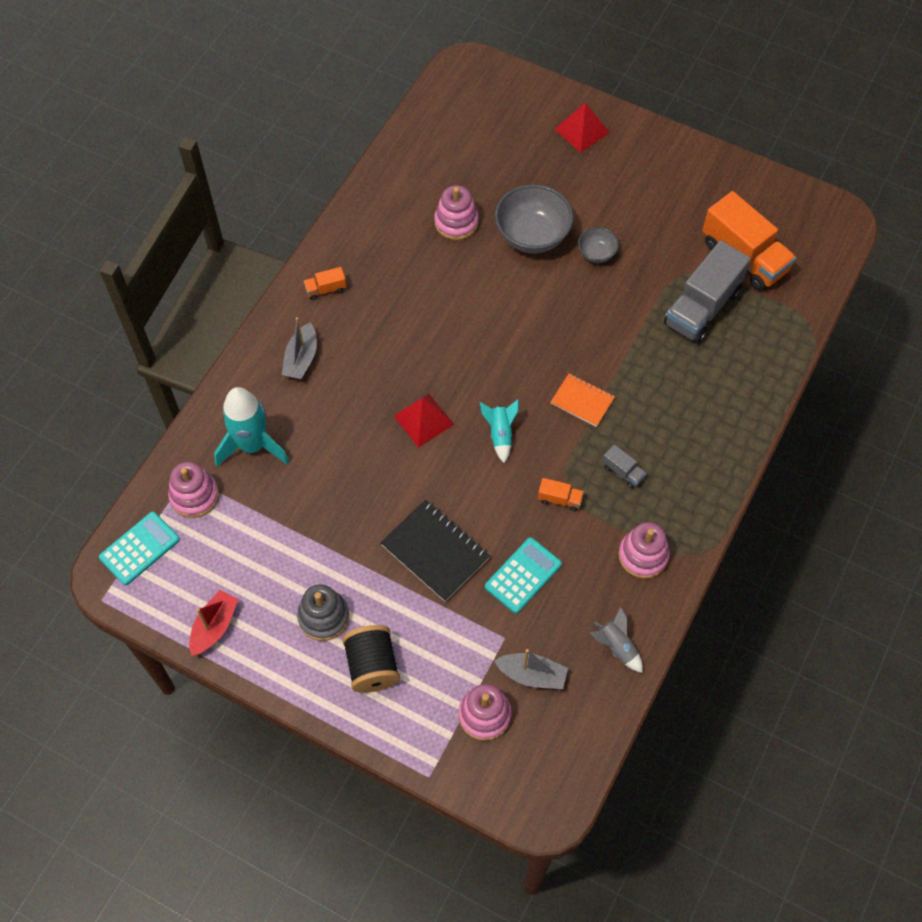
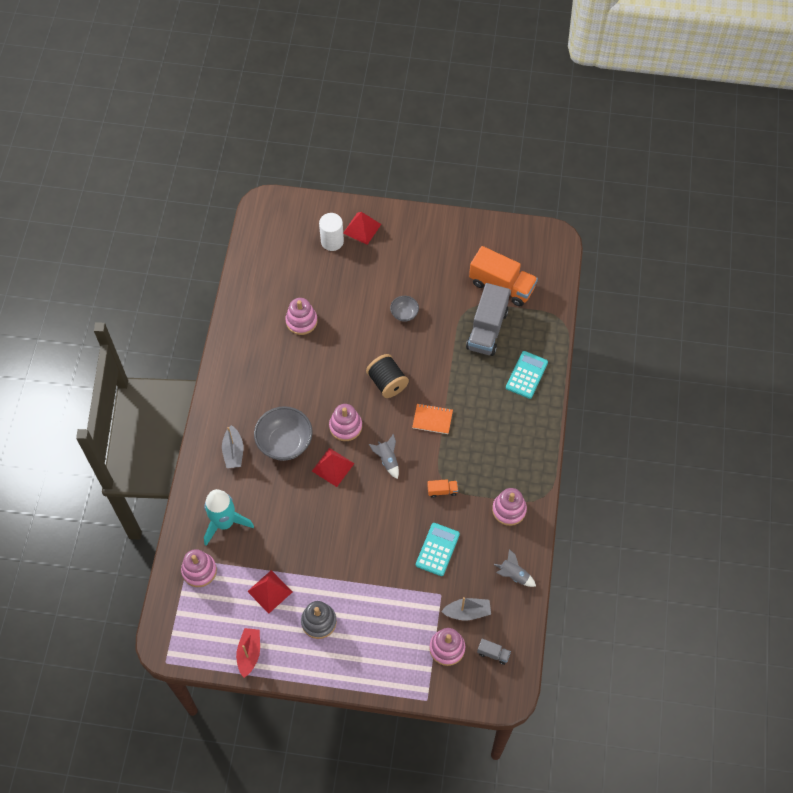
camera: 20 degrees left, 0 degrees up
(140, 548) = (177, 619): turquoise calculator -> turquoise calculator (526, 375)
(275, 554) = (269, 591): none -> red pyramid
(326, 289) = (230, 397): orange truck -> none
(372, 666) = (363, 642): black spool -> black spool (387, 382)
(435, 551) = (375, 553): black notebook -> none
(461, 373) = (345, 426): none -> pink stacking toy
(500, 434) = (387, 460): turquoise rocket -> grey rocket
(532, 235) = (356, 314): grey bowl -> grey bowl (285, 443)
(536, 135) = (332, 241): none -> white cylinder
(623, 472) = (476, 459): grey truck -> grey truck (493, 653)

